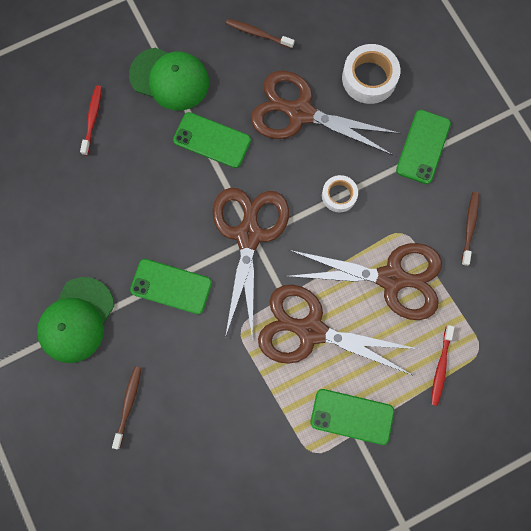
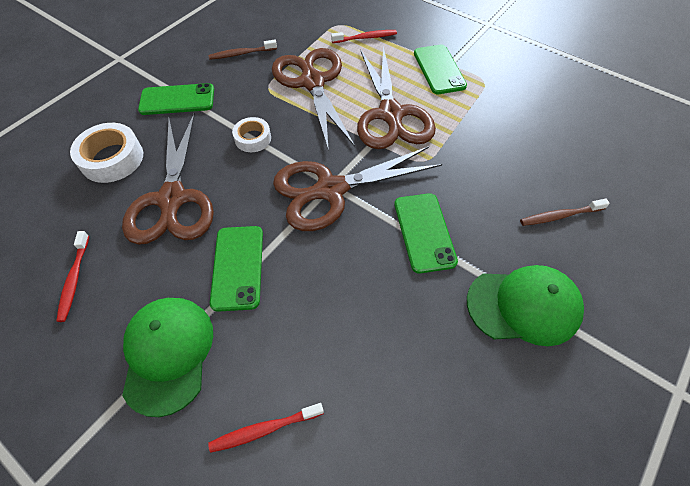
camera: 115 degrees left, 20 degrees down
(258, 34) = (74, 279): brown toothbrush -> red toothbrush

